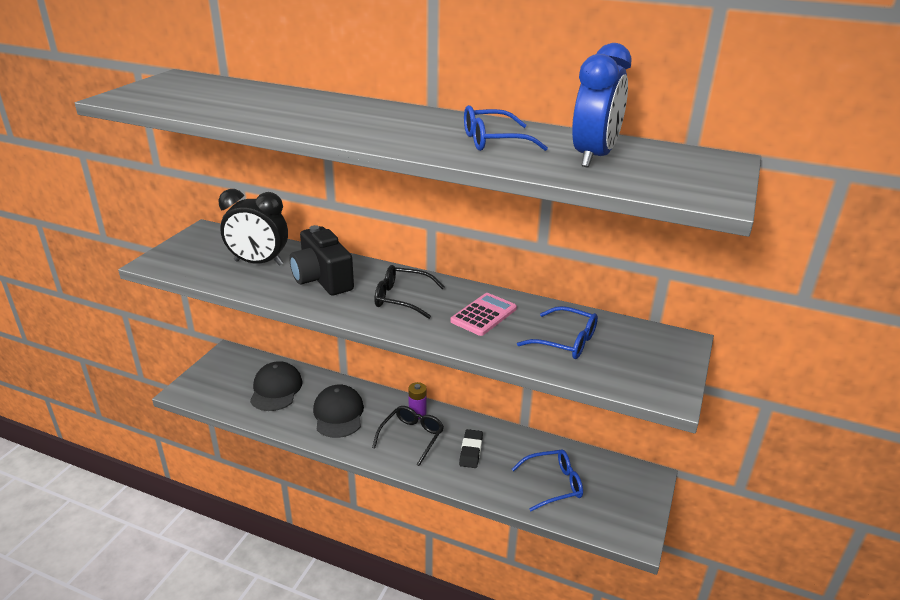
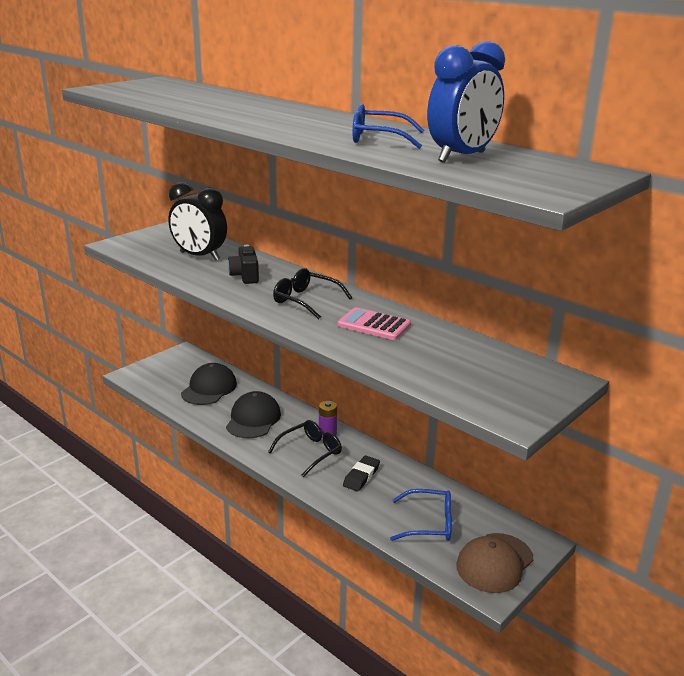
camera: 20 degrees right, 5 degrees down
(322, 279) = (245, 276): black camera -> black camera, size x0.61
(483, 315) = (374, 325): pink calculator -> pink calculator turned 120 degrees counterclockwise
(566, 341) = (440, 359): blue glasses -> none
(625, 508) = (494, 563): none -> brown cap

